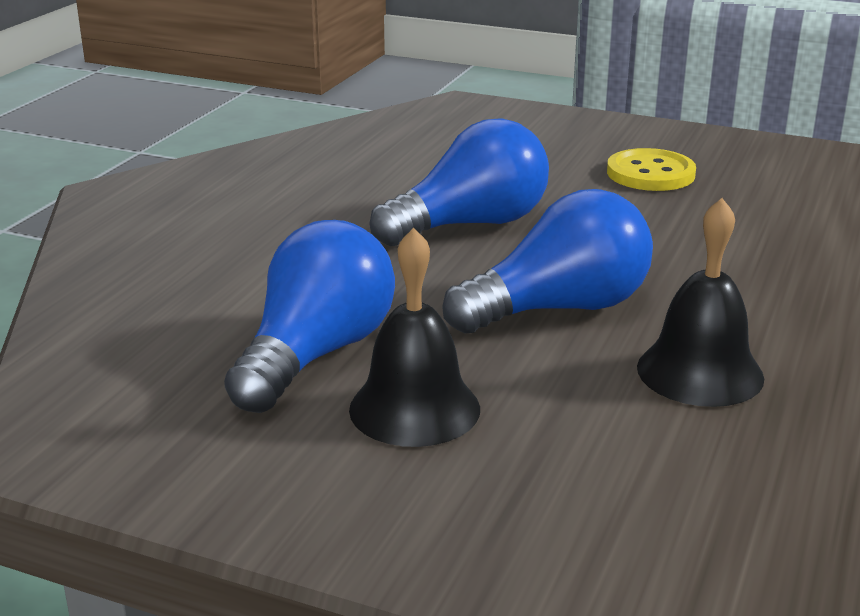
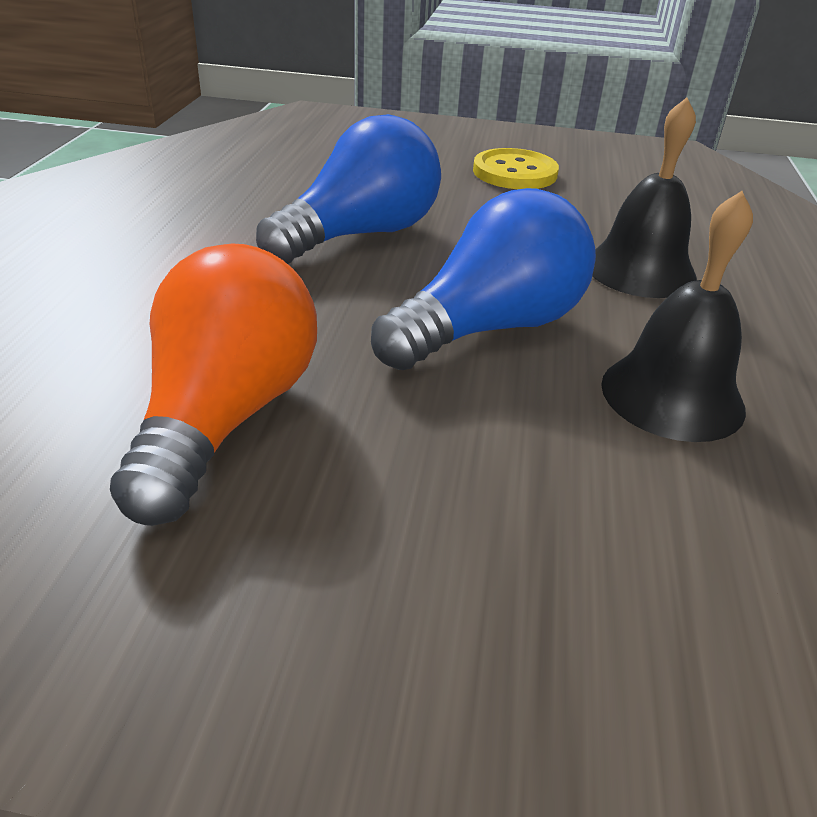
camera: 15 degrees left, 10 degrees up
(316, 354) = (226, 417): blue light bulb -> orange light bulb
(414, 408) = (371, 487): black bell -> black bell (640, 270)

